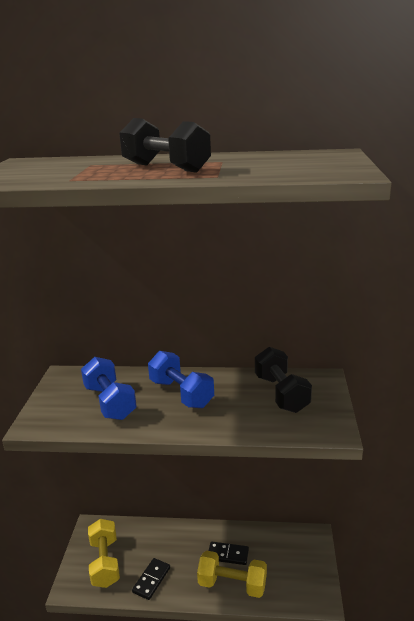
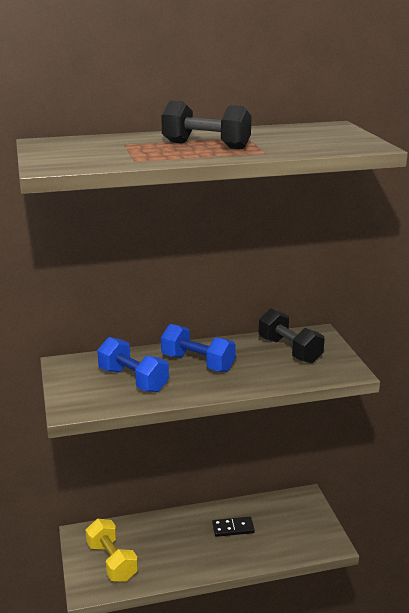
camera: 20 degrees left, 0 degrees up
(151, 580) = (168, 565): black domino -> none
(232, 584) = (248, 551): yellow dumbbell -> none

